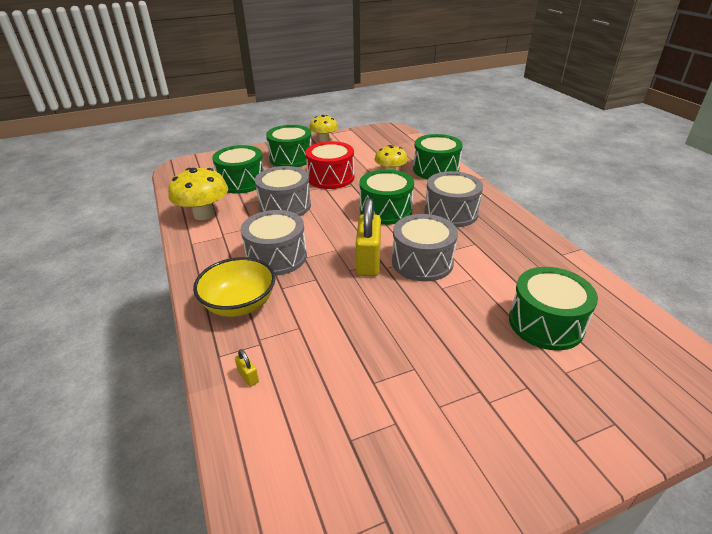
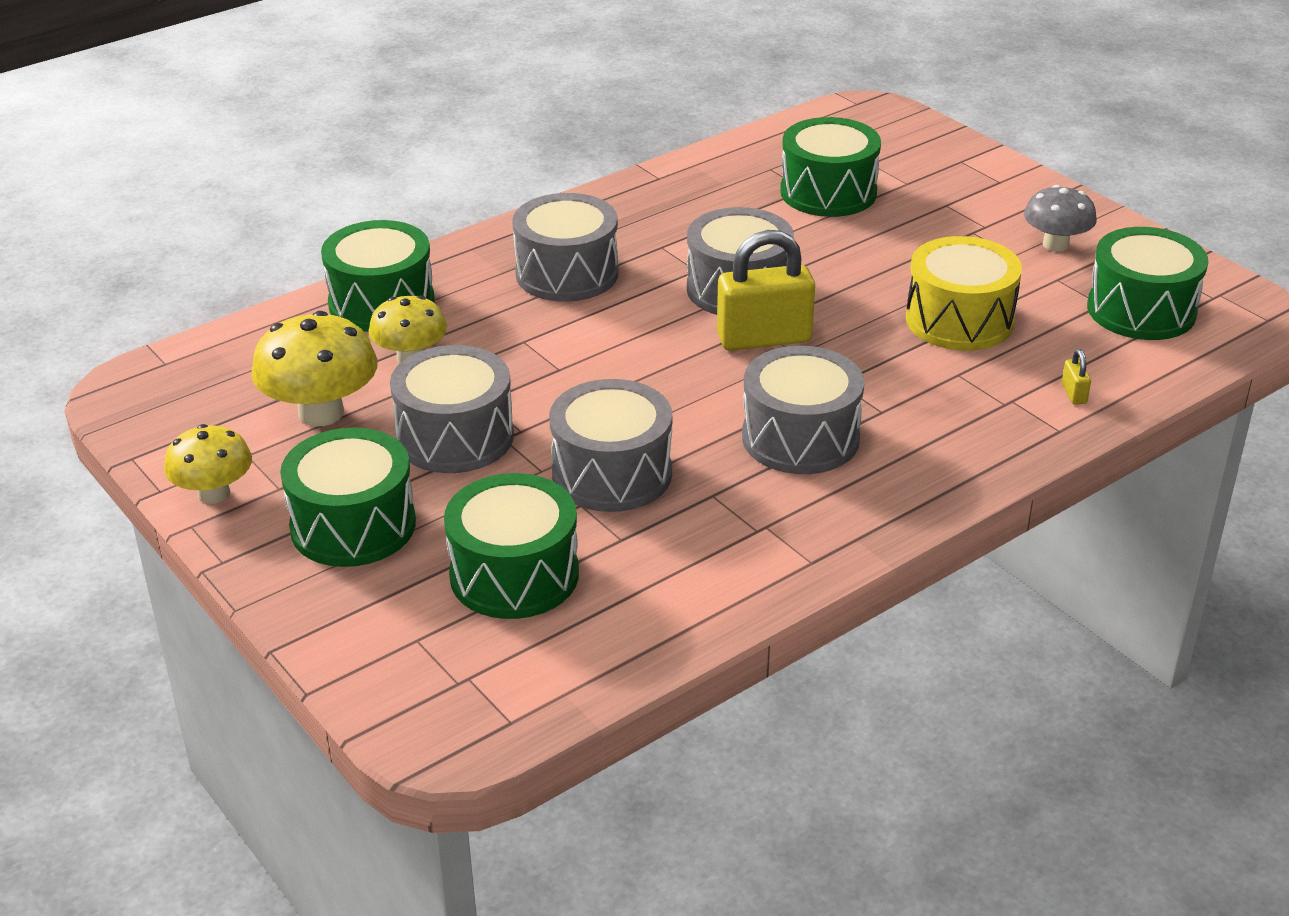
camera: 105 degrees left, 0 degrees up
(204, 214) = (693, 585): yellow mushroom -> yellow mushroom (321, 413)
(239, 304) = (946, 443): yellow bowl -> none
(248, 376) = (1073, 394): yellow padlock -> yellow padlock turned 45 degrees counterclockwise
(331, 177) = (455, 437): red drum -> grey drum
(357, 345) = (959, 320): none -> yellow drum
(385, 210) = (583, 343): green drum -> green drum (1141, 310)
(451, 443) = (1055, 244): none -> grey mushroom

